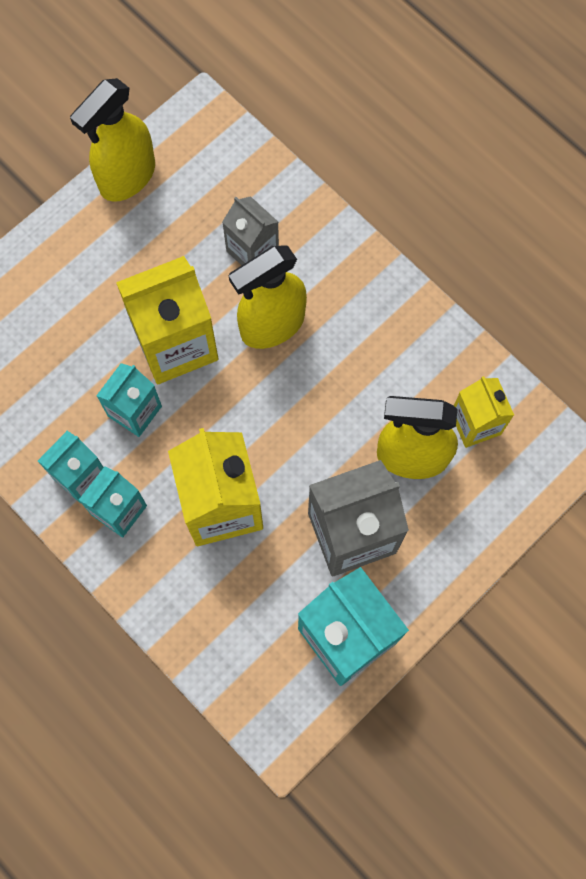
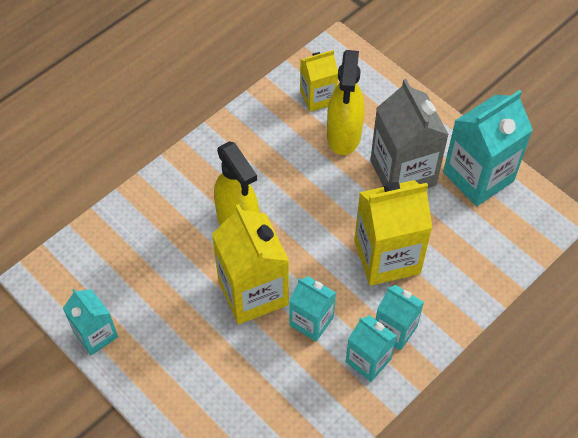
camera: 90 degrees left, 15 degrees down
(127, 177) = (96, 334): yellow spray bottle -> turquoise carton
(252, 251) = (173, 238): grey carton -> none

